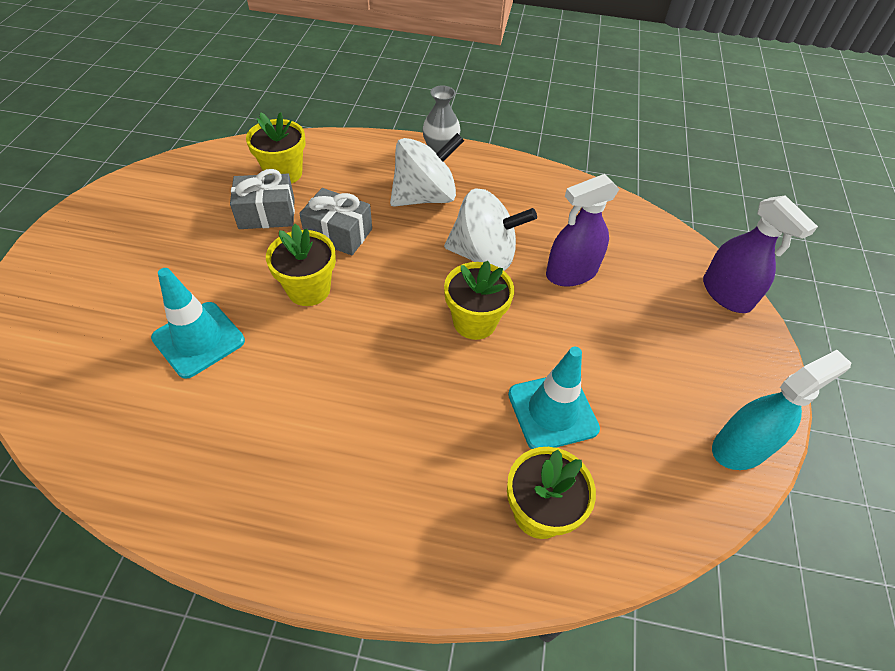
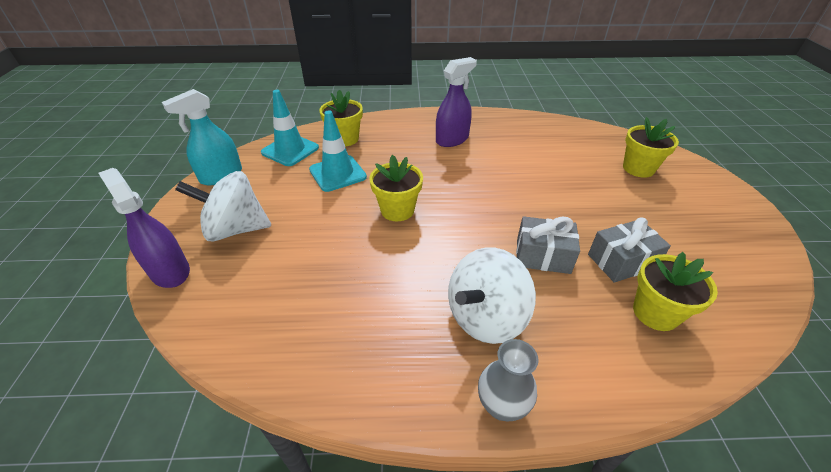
camera: 170 degrees right, 10 degrees down
(198, 339) = (572, 170): turquoise traffic cone -> turquoise traffic cone (290, 150)
(309, 289) = (530, 208): yellow flower pot -> yellow flower pot (638, 168)
(484, 255) = (402, 262): white spinning top -> white spinning top (235, 229)
(571, 273) = (318, 262): purple spray bottle -> purple spray bottle (452, 139)

